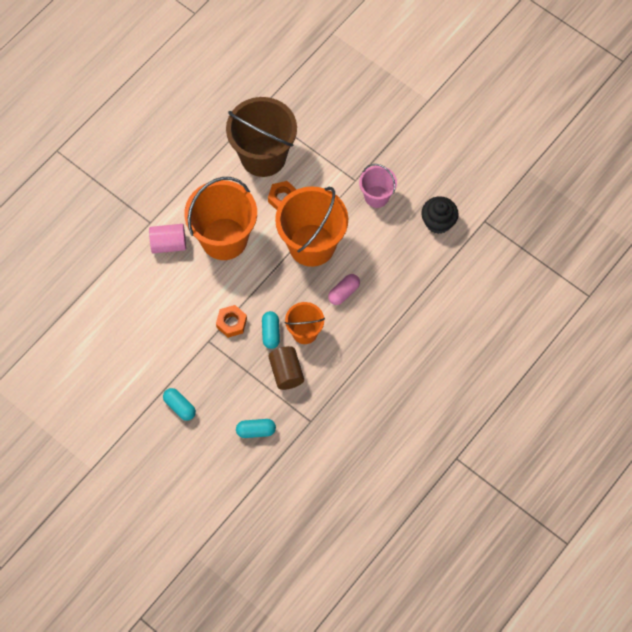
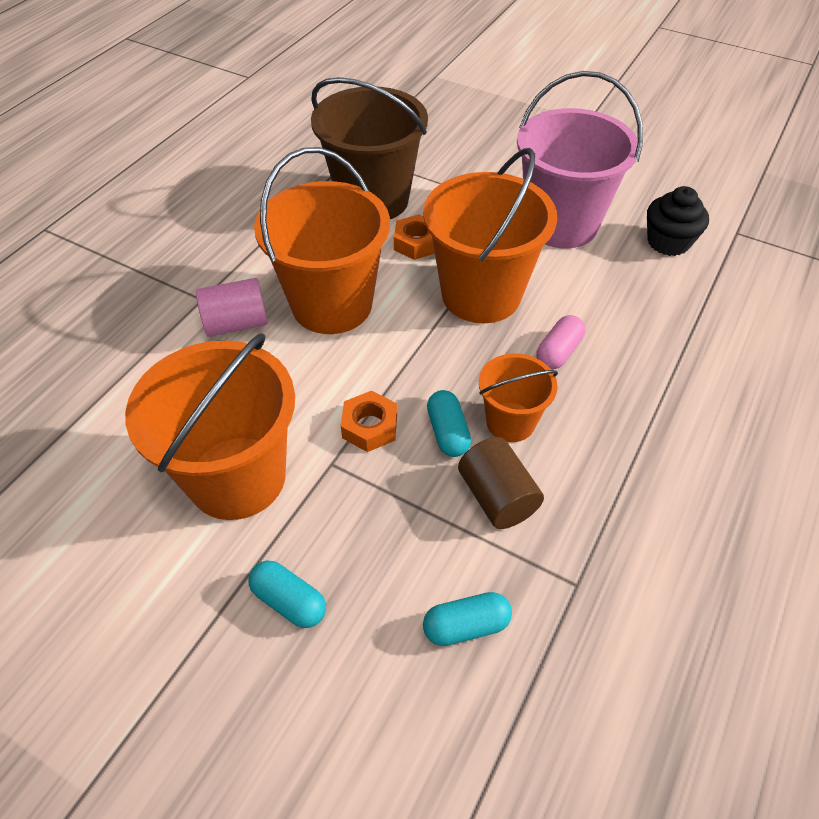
camera: 10 degrees left, 15 degrees down
(161, 341) = (237, 477): none -> orange bucket
(376, 196) = (561, 224): pink bucket -> pink bucket, size x1.87

